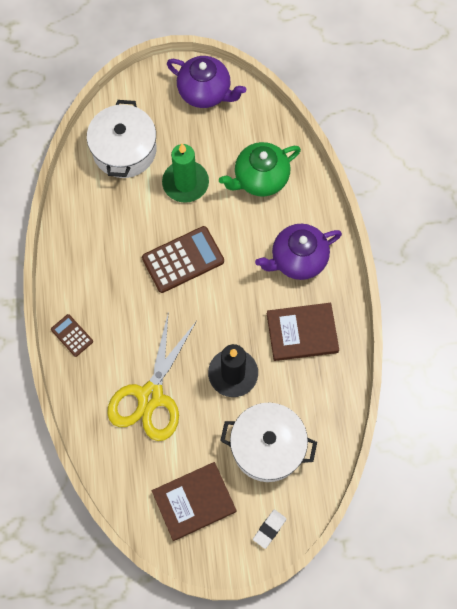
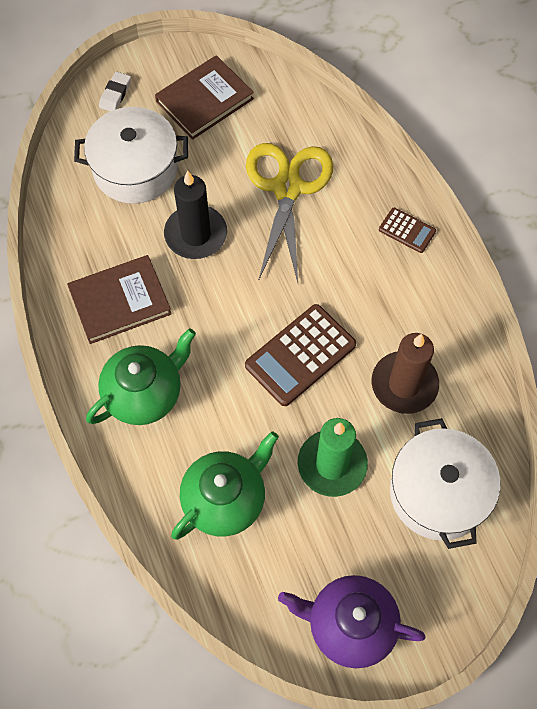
camera: 165 degrees right, 5 degrees down
(119, 222) = (404, 384): none -> brown candle
(297, 260) = (145, 393): purple teapot -> green teapot

